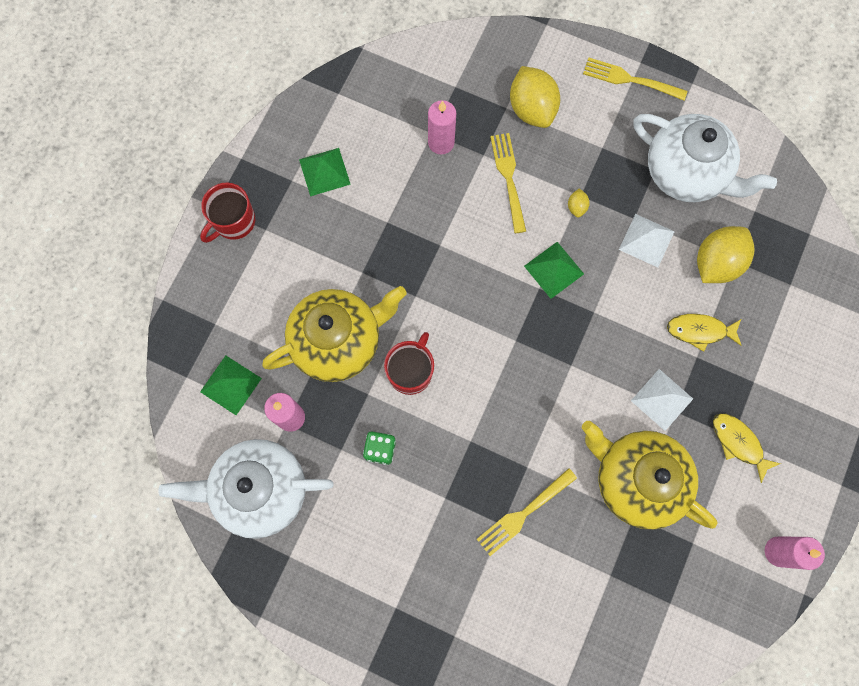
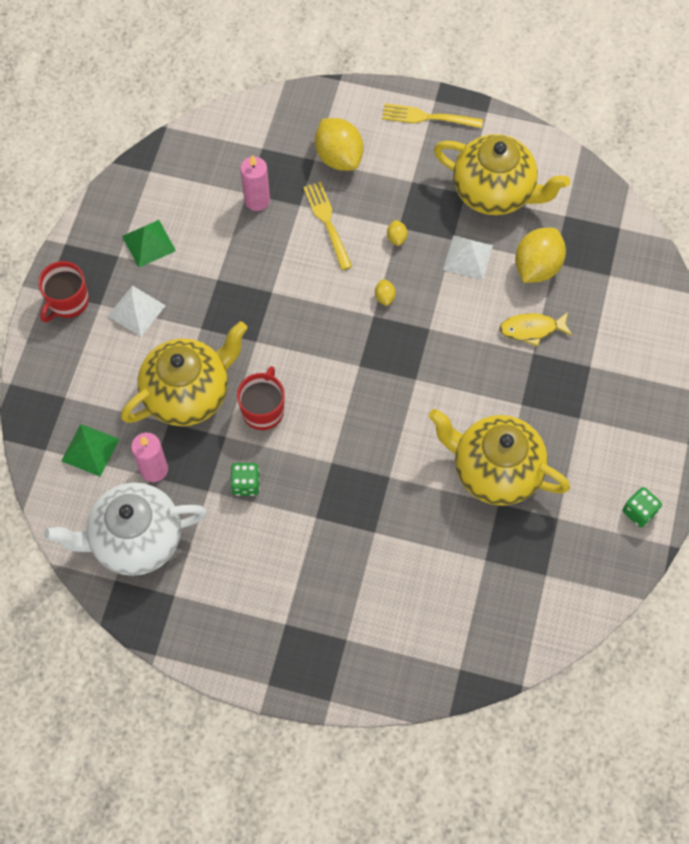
camera: 10 degrees left, 10 degrees down
(524, 513) = (394, 518): yellow fork -> none
(554, 270) = (384, 297): green pyramid -> yellow lemon
(661, 399) = (506, 396): white pyramid -> white pyramid (136, 310)
(686, 173) = (494, 192): white teapot -> yellow teapot
(738, 443) = (585, 422): yellow fish -> none
(778, 551) = (639, 512): pink candle -> green dice

